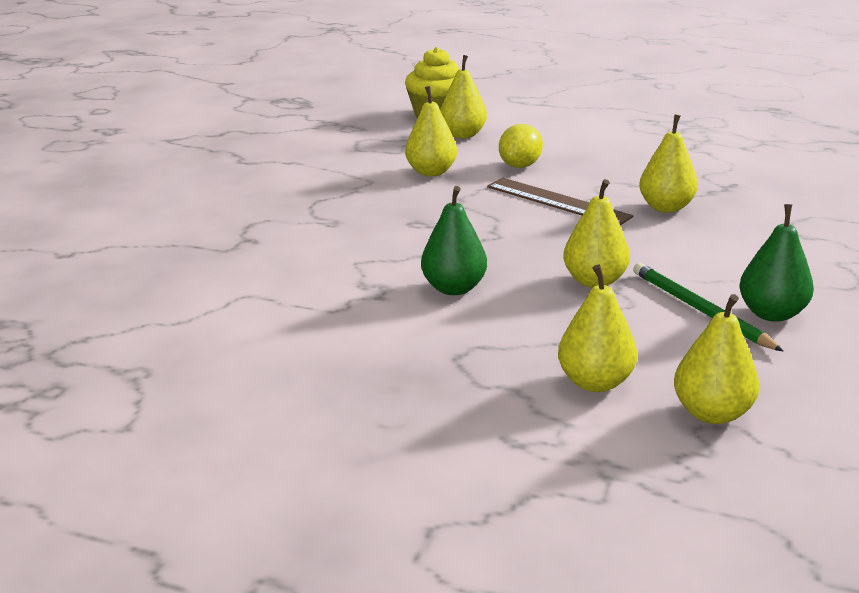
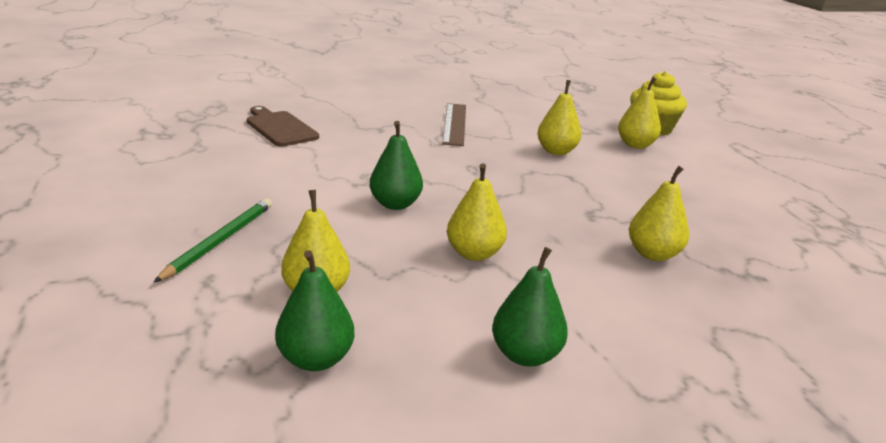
camera: 50 degrees right, 0 degrees up
(153, 299) = (280, 128): none -> brown cutting board
(520, 166) = (622, 177): yellow lemon -> none
(557, 201) = (585, 206): brown ruler -> brown ruler (454, 123)
(699, 310) = (485, 314): green pencil -> green pencil (220, 241)
(711, 413) = (316, 359): yellow pear -> green pear

